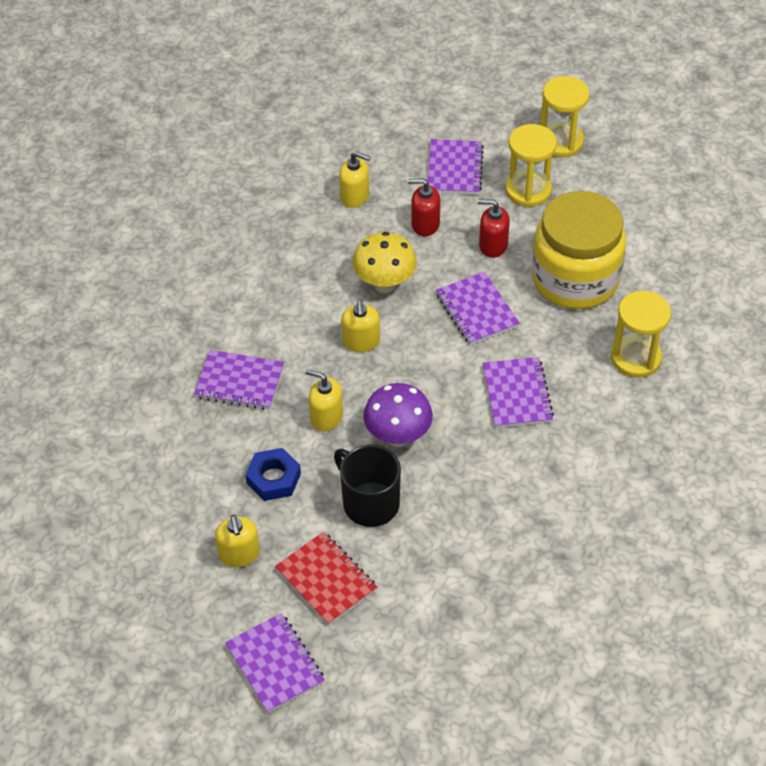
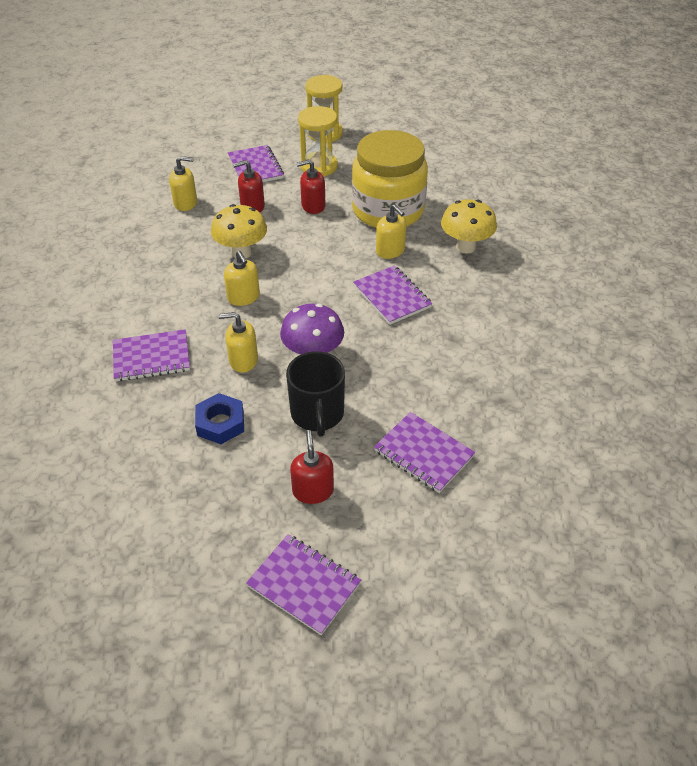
camera: 25 degrees left, 5 degrees down
(239, 554) = (219, 498): yellow soap dispenser -> yellow soap dispenser (390, 251)
(326, 580) = (313, 490): red notebook -> red soap dispenser
(369, 503) = (317, 414): black mug -> black mug turned 120 degrees counterclockwise
(477, 310) = (326, 250): purple notebook -> purple notebook (423, 454)
(636, 358) = (465, 247): yellow hourglass -> yellow mushroom

